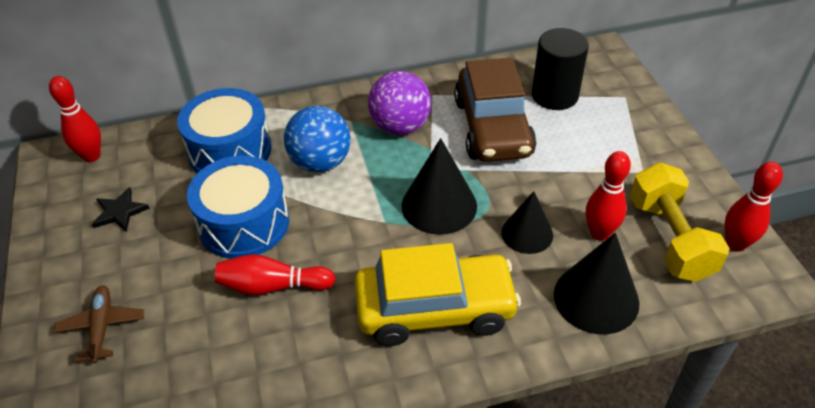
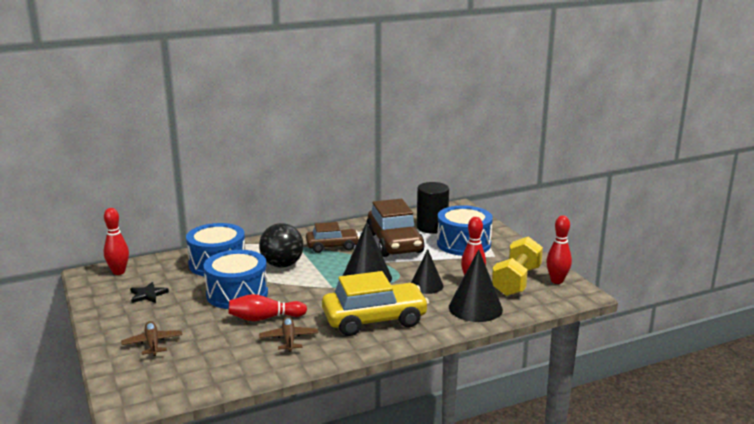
camera: 10 degrees left, 25 degrees down
(299, 341) = (289, 339): none -> brown plane
(320, 162) = (282, 265): blue ball -> black ball
(400, 126) = (332, 246): purple ball -> brown car
(598, 138) = (463, 244): none -> blue drum
(669, 239) = (516, 281): yellow dumbbell -> yellow dumbbell turned 45 degrees clockwise

